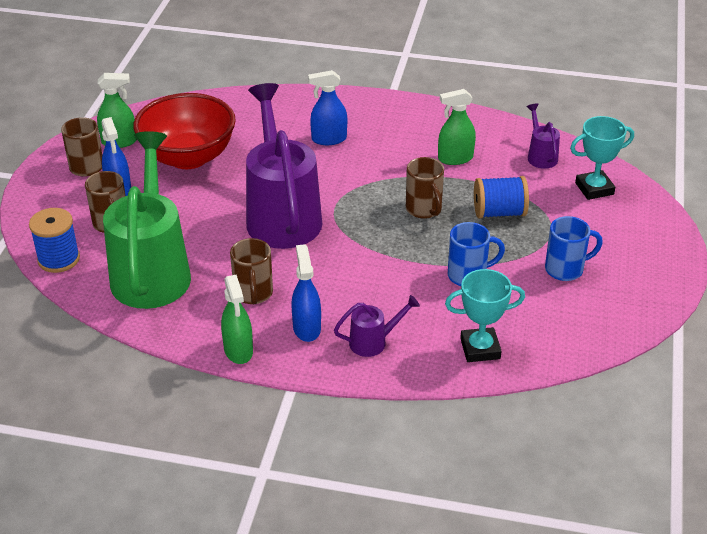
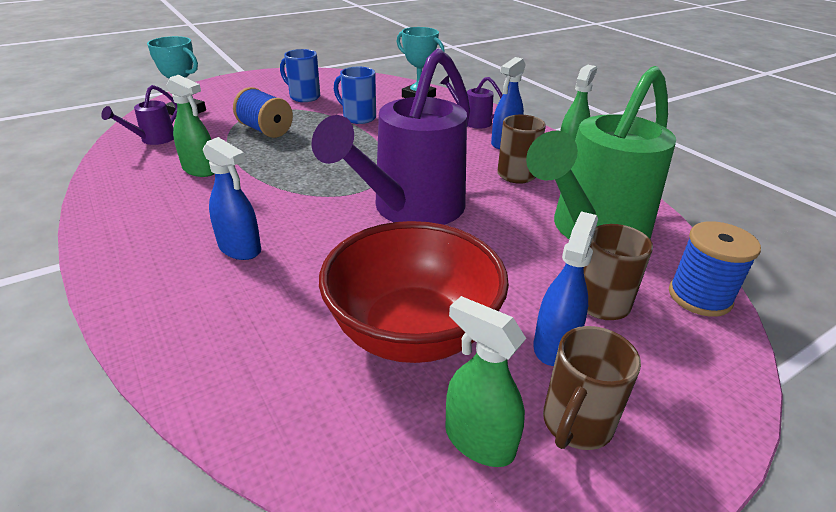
camera: 135 degrees left, 5 degrees down
(424, 209) = (303, 155): brown mug -> none

